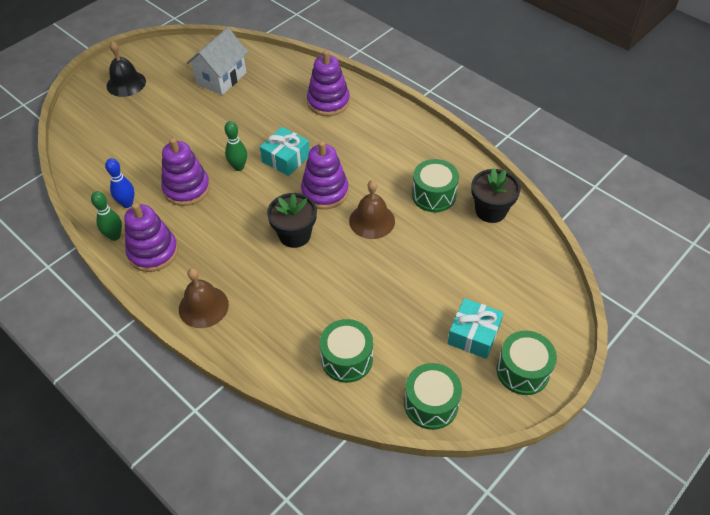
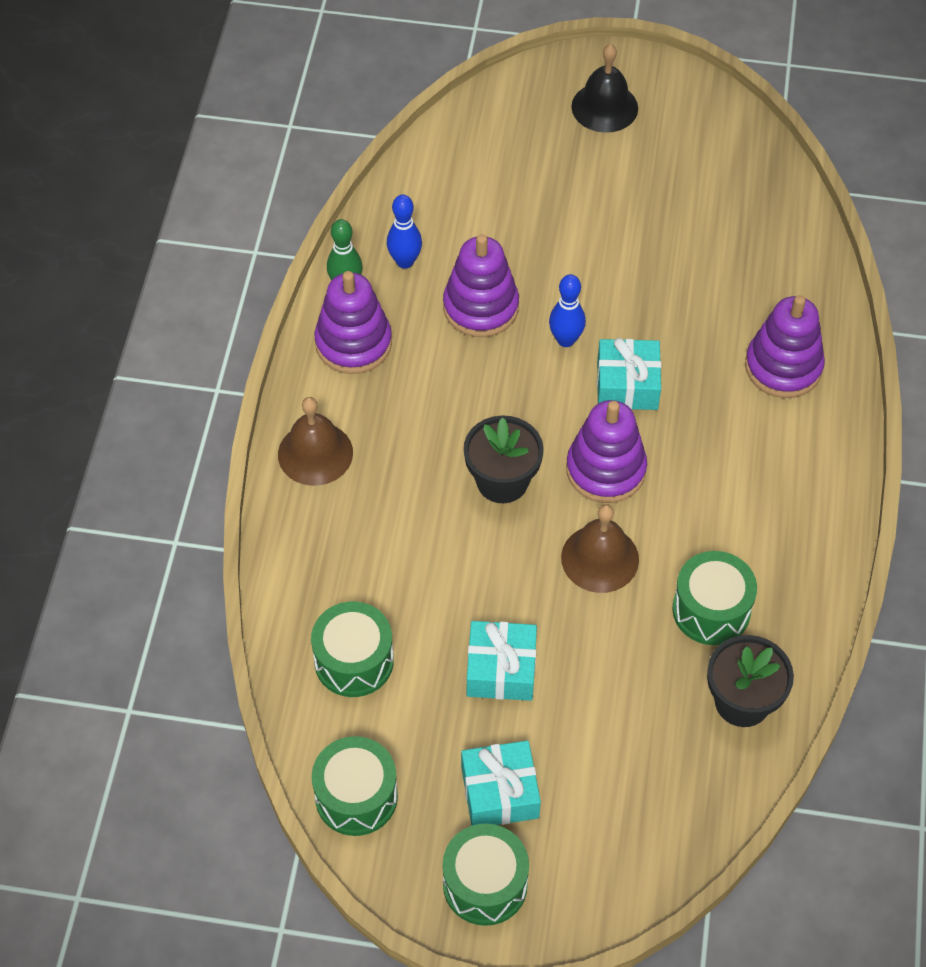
camera: 55 degrees right, 5 degrees up
(221, 78) = (713, 206): white house -> none
(238, 167) = (565, 340): green bowling pin -> blue bowling pin
(403, 295) = (501, 670): none -> turquoise gift

